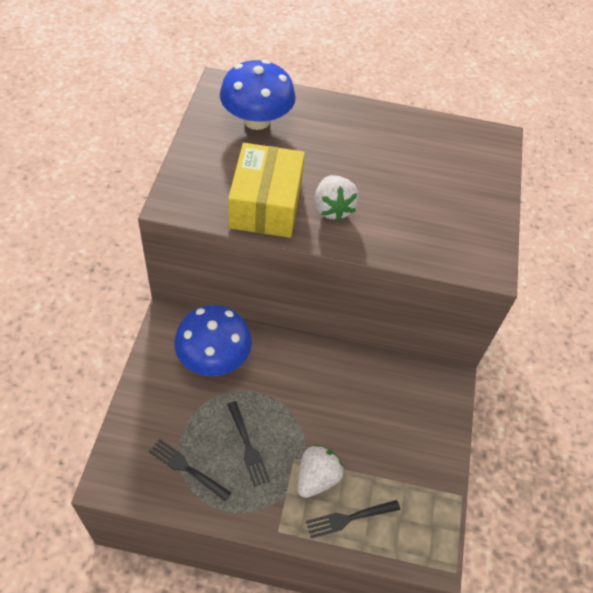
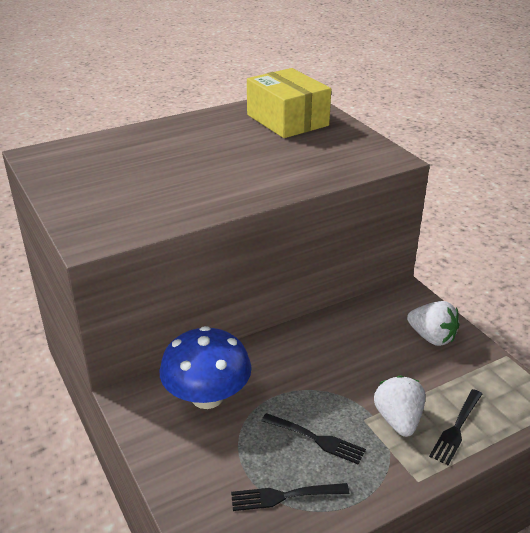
camera: 35 degrees left, 20 degrees down
(257, 120) = (97, 161): blue mushroom -> none
(266, 204) = (177, 203): yellow box -> yellow box (287, 120)
(332, 208) = (236, 181): white strawberry -> white strawberry (431, 337)

